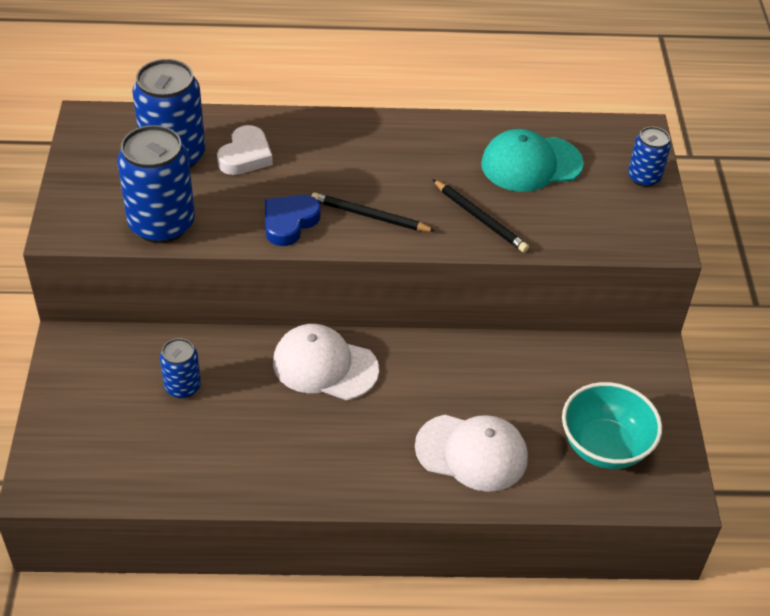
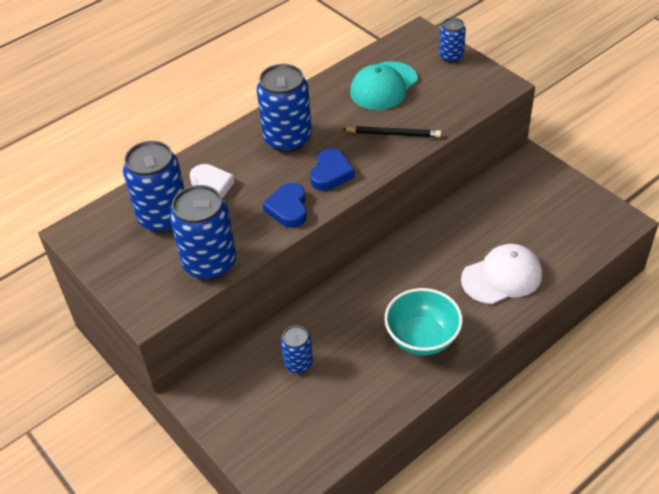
camera: 35 degrees left, 0 degrees up
(325, 366) = (367, 289): white cap -> none
(370, 216) = (331, 173): black pencil -> blue heart
(371, 156) = (287, 139): none -> blue can
(604, 446) = (561, 223): turquoise bowl -> turquoise bowl (422, 338)

